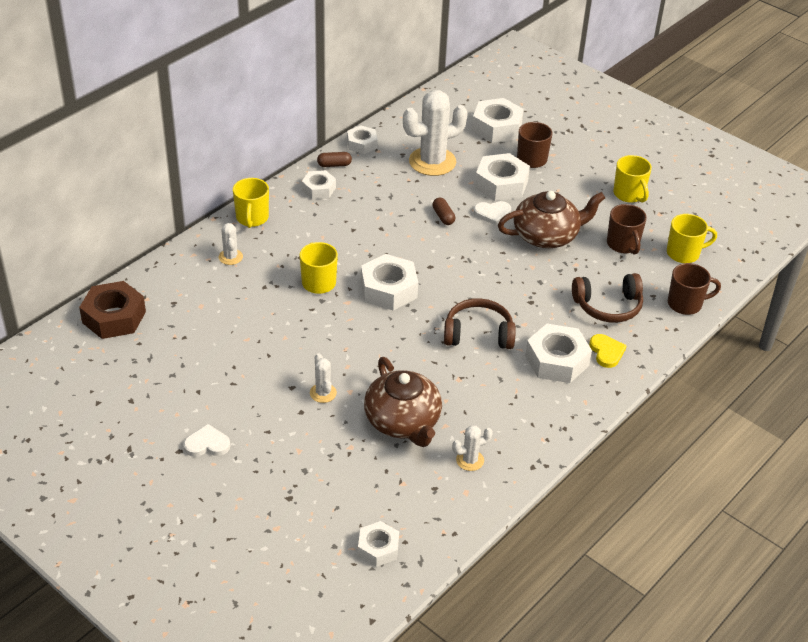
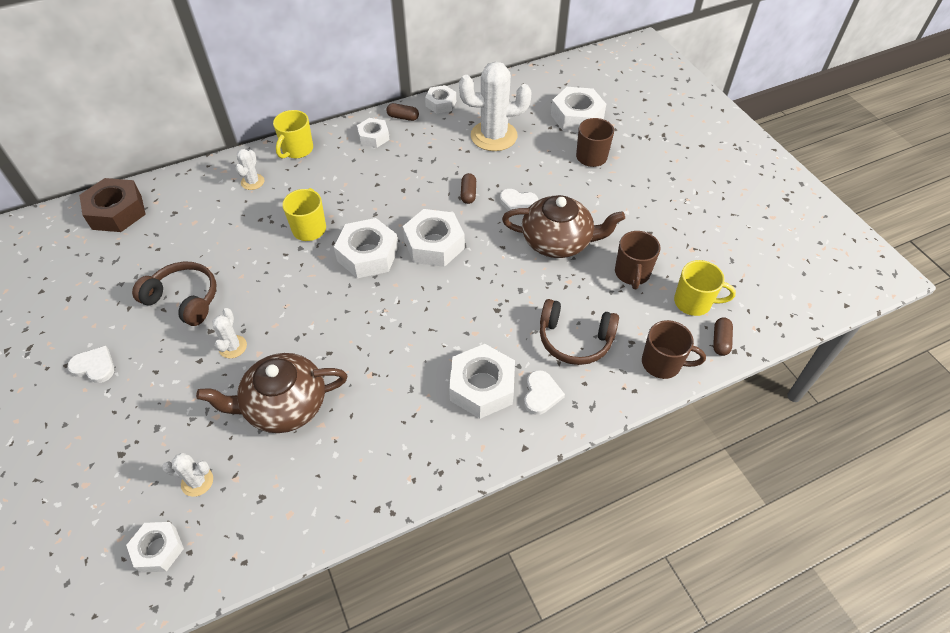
camera: 25 degrees right, 10 degrees up
(403, 421) = (284, 405): brown teapot -> brown teapot turned 75 degrees clockwise
(470, 460) = (318, 476): white cactus -> white cactus (197, 481)
(478, 334) = (422, 329): brown headphones -> brown headphones (184, 299)
(501, 184) = (545, 175): white nut -> white nut (434, 244)
(606, 352) = (541, 394): yellow heart -> white heart
(629, 194) = (670, 219): yellow mug -> none
(720, 276) = (720, 341): none -> brown capsule

